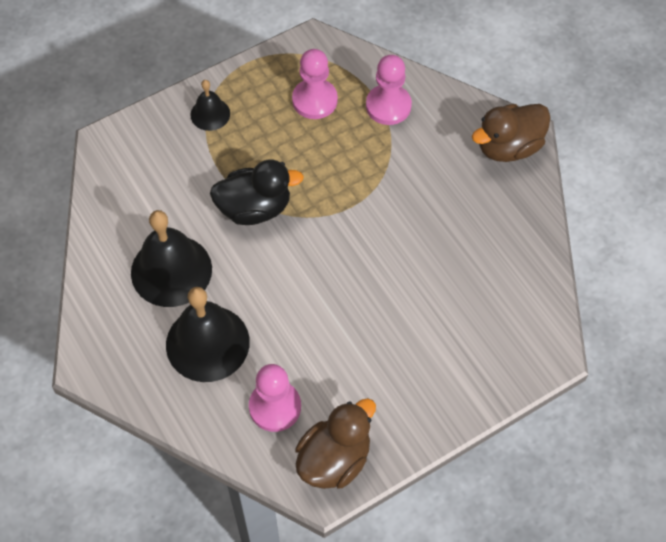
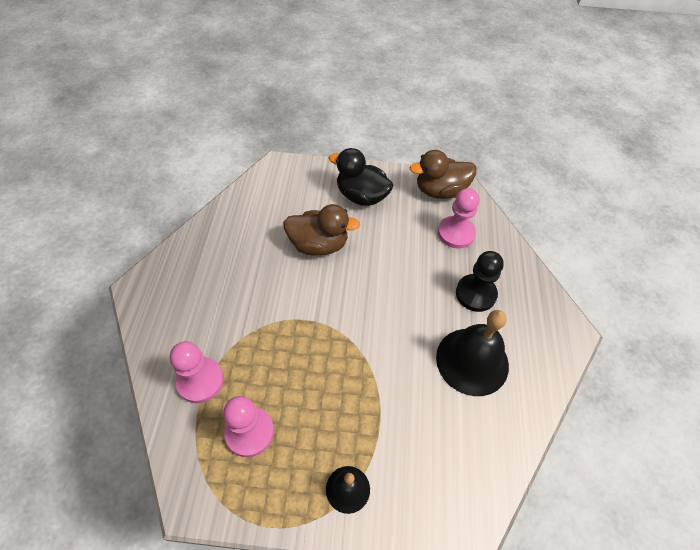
camera: 145 degrees left, 5 degrees down
(207, 343) = (475, 294): black bell -> black pawn
(255, 208) = (375, 367): black duck -> black duck (361, 196)
(508, 147) = (160, 286): brown duck -> brown duck (318, 245)

